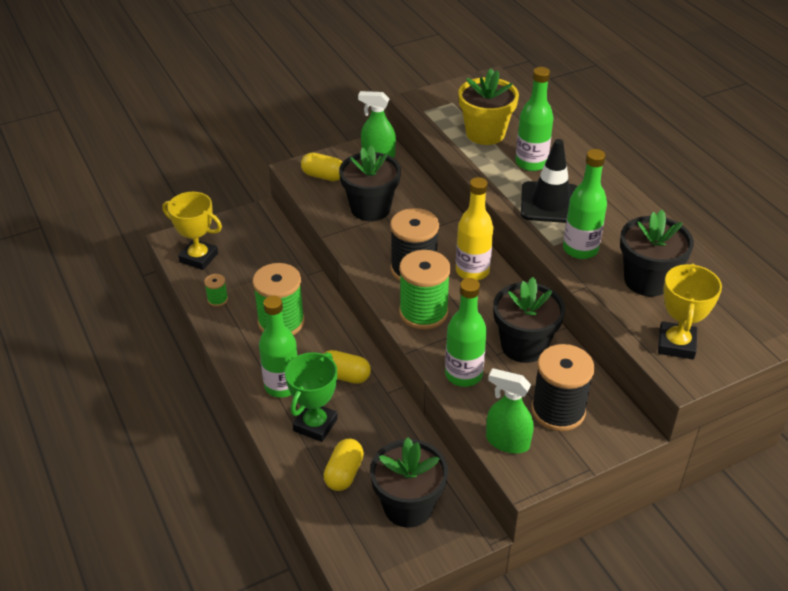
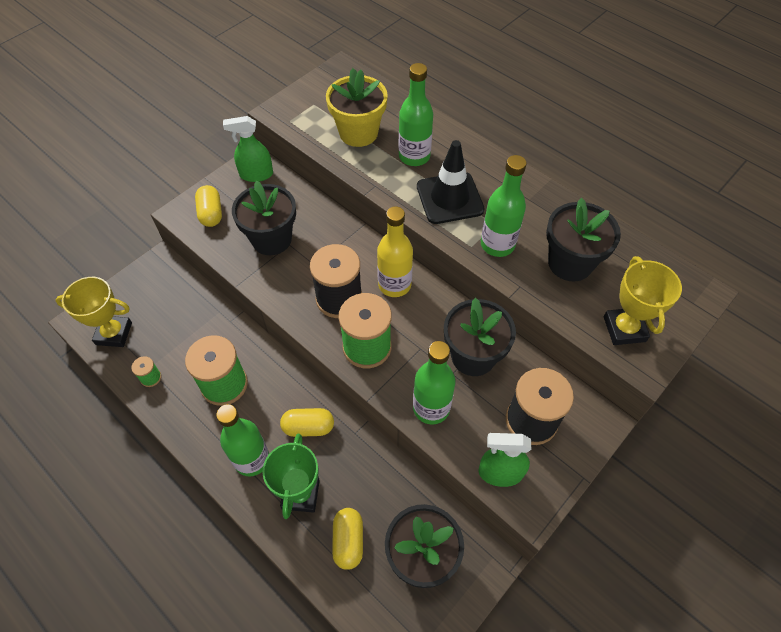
camera: 20 degrees left, 15 degrees up
(323, 176) = (211, 213): yellow capsule -> yellow capsule turned 75 degrees clockwise

